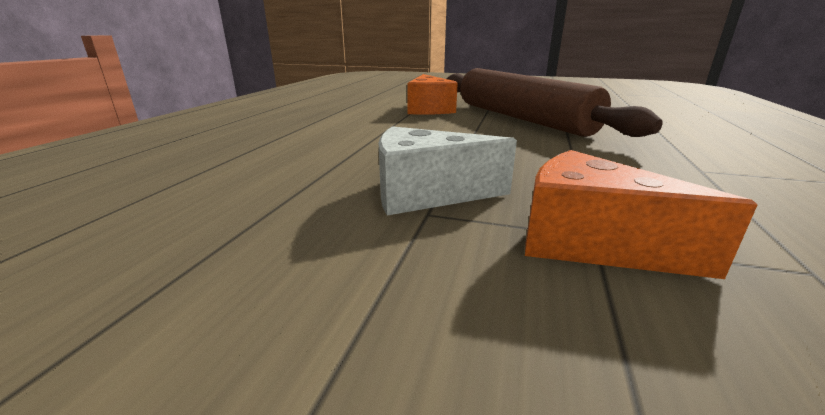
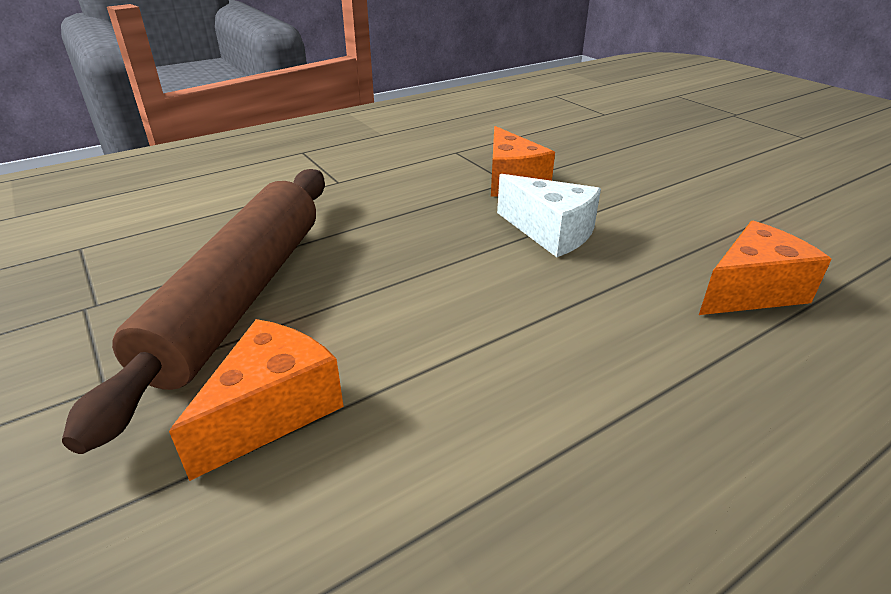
camera: 140 degrees left, 10 degrees up
(173, 207) = (750, 291): none -> orange cheese

